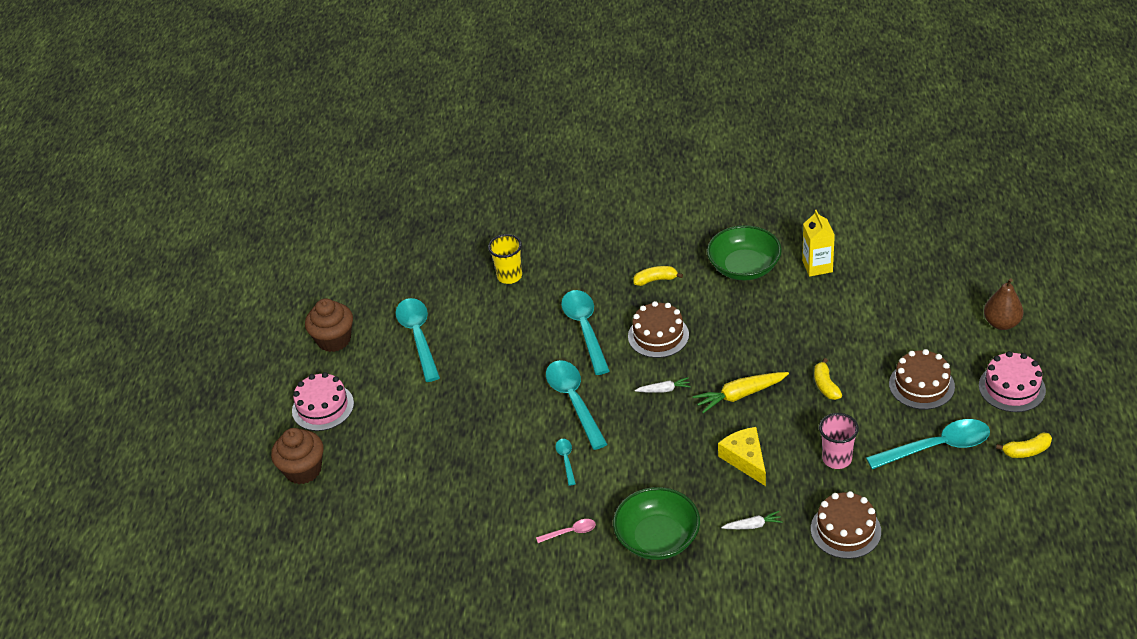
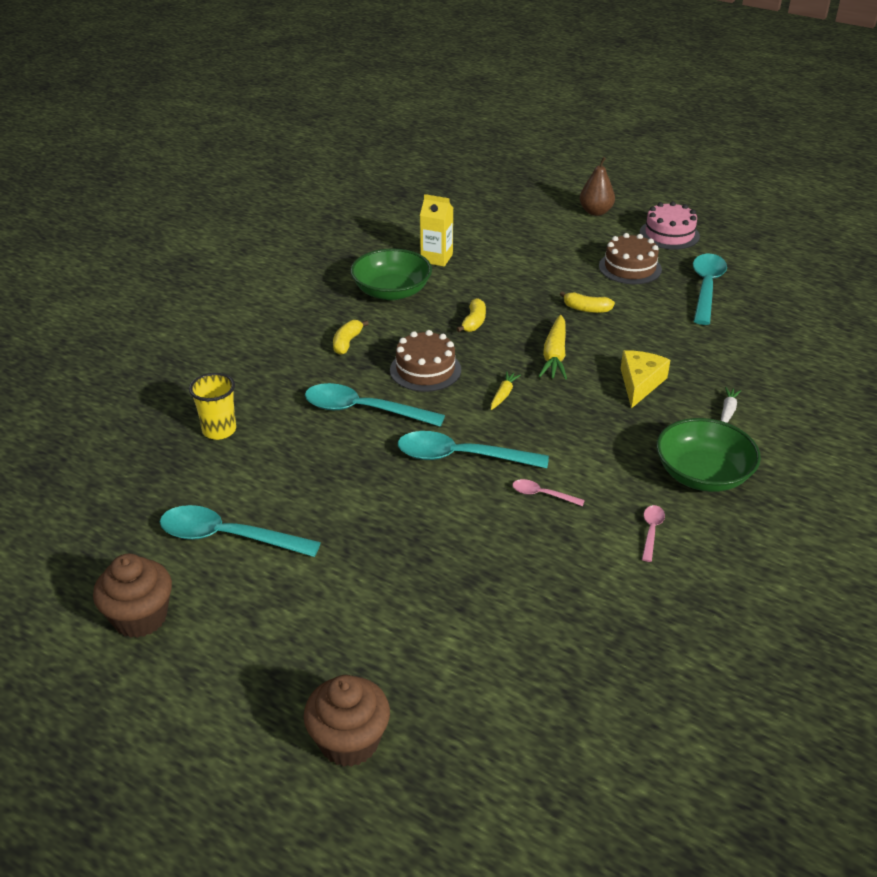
camera: 65 degrees left, 5 degrees down
(323, 407) = (251, 675): pink cake -> none
(566, 460) = (542, 495): turquoise spoon -> pink spoon
(664, 390) = (503, 394): white carrot -> yellow carrot
(745, 459) = (640, 383): yellow cheese -> yellow cheese turned 105 degrees clockwise
(837, 459) = (680, 337): pink cup -> none
(845, 530) = (769, 365): brown cake -> none
(1026, 451) = (742, 254): yellow banana -> yellow banana (474, 322)

